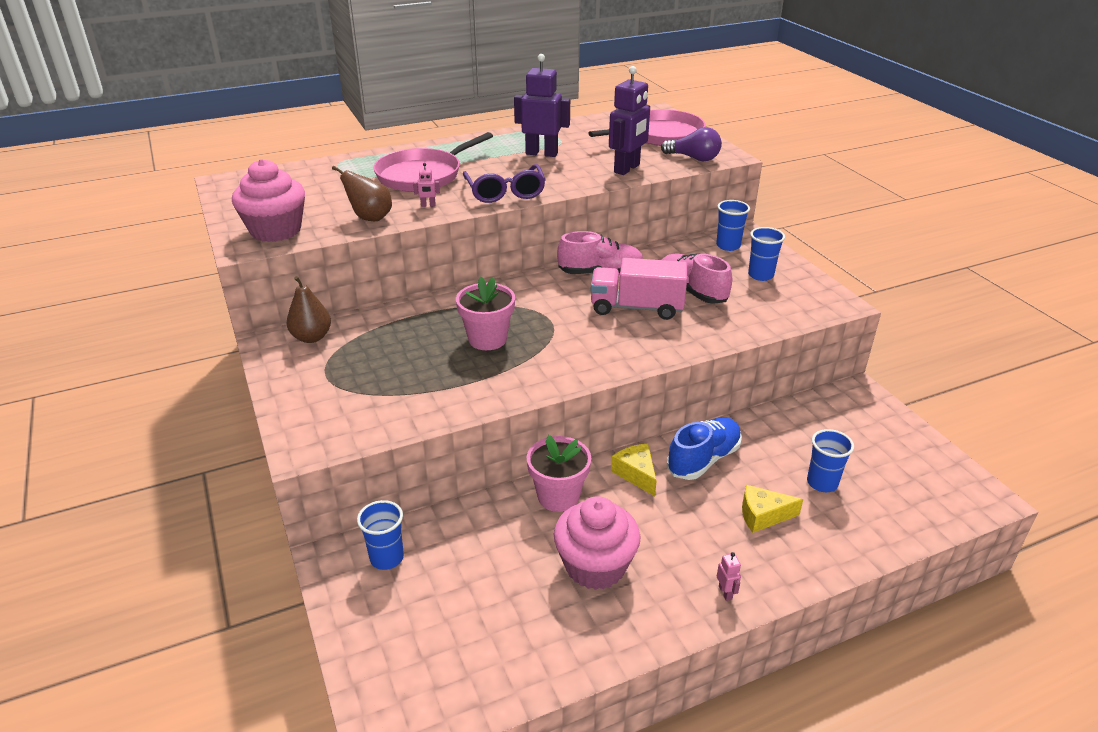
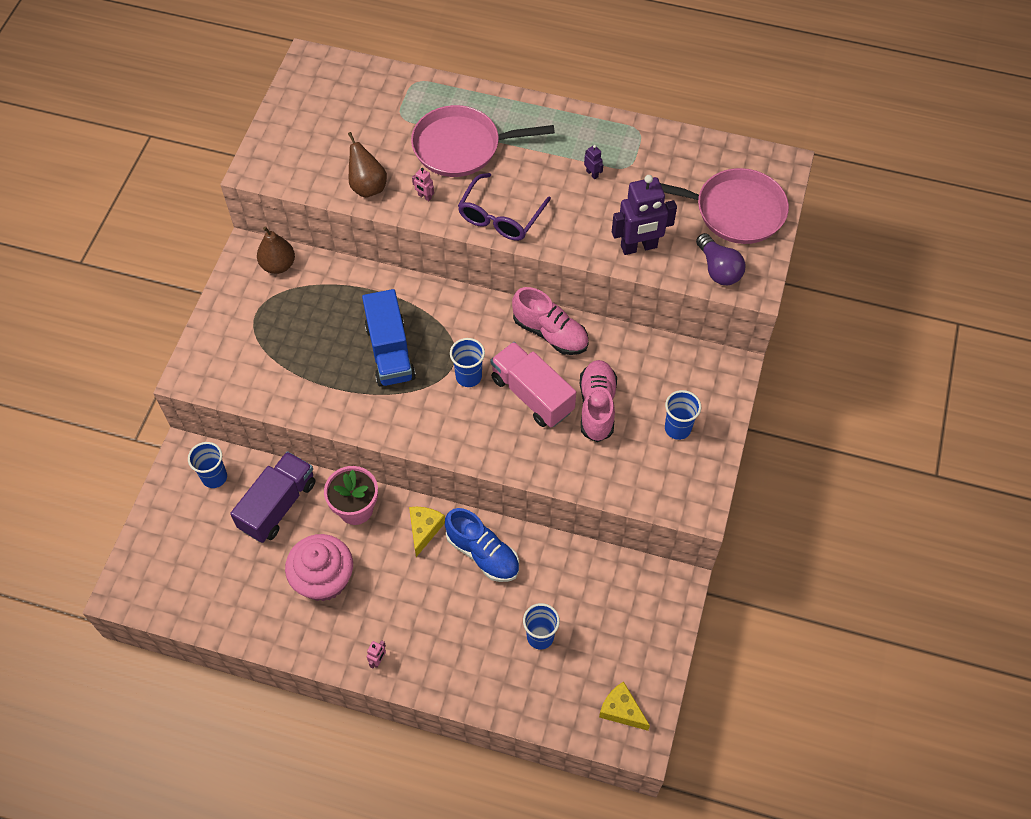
camera: 40 degrees right, 25 degrees up
(276, 230) = (291, 160): pink cupcake -> none
(480, 539) = (278, 505): none -> purple truck
(487, 339) = (390, 352): pink flower pot -> blue truck
(541, 153) = (592, 174): purple robot -> purple robot, size x0.41
(703, 459) = (482, 553): blue shoe -> blue shoe turned 45 degrees clockwise
(728, 246) = (697, 372): blue cup -> blue cup (468, 376)
(763, 515) = (467, 628): yellow cheese -> yellow cheese (621, 710)

